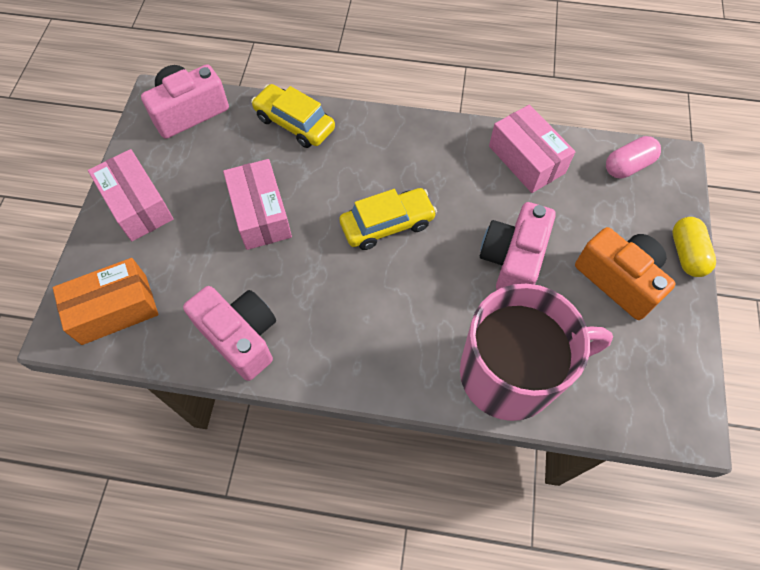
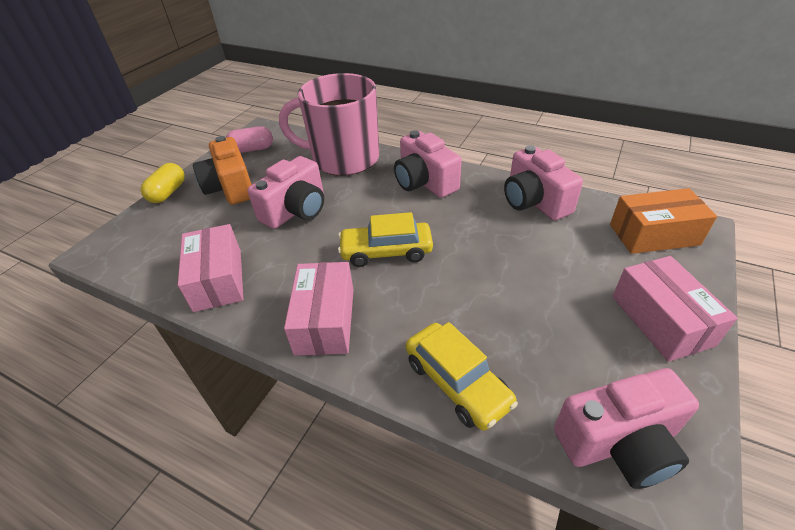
camera: 160 degrees left, 20 degrees down
(261, 214) = (512, 283): pink box -> pink box (325, 320)
(381, 344) = (424, 182): none -> pink camera
(627, 166) = (136, 255): pink capsule -> pink capsule (252, 149)

